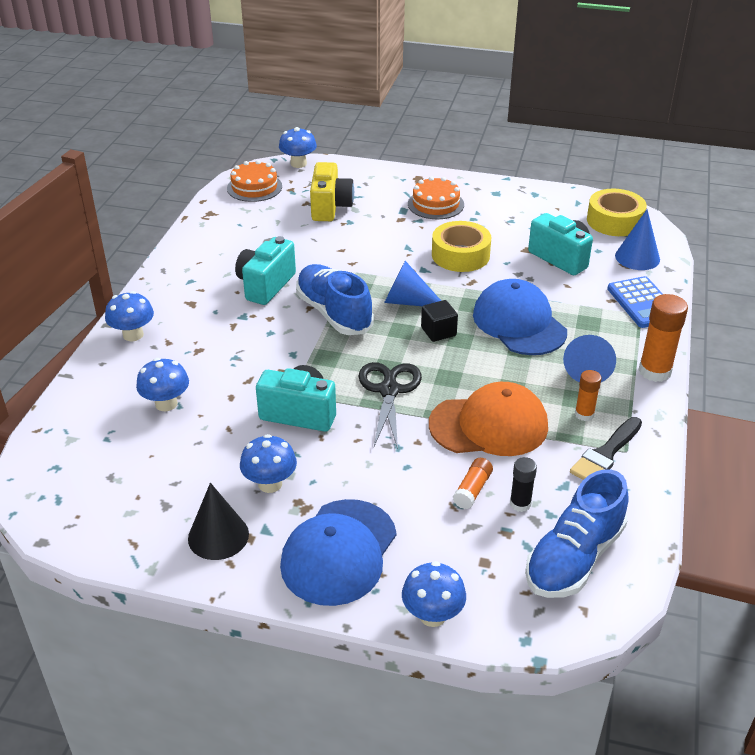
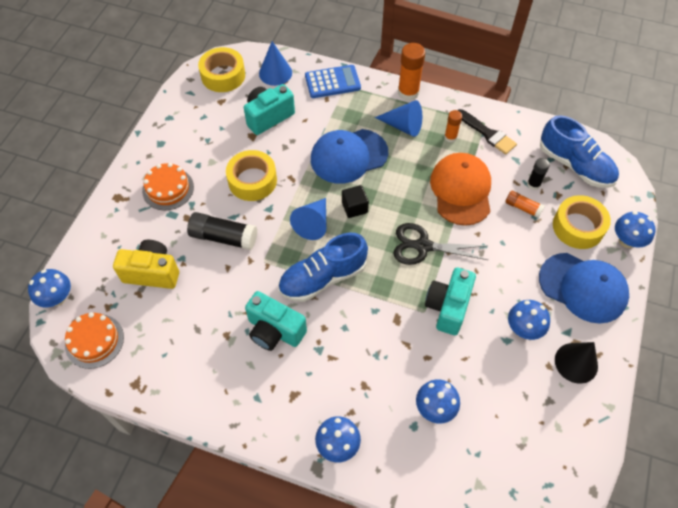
camera: 85 degrees left, 20 degrees up
(379, 244) = (224, 237): none -> black glue stick
(449, 553) = (578, 227): none -> yellow tape

